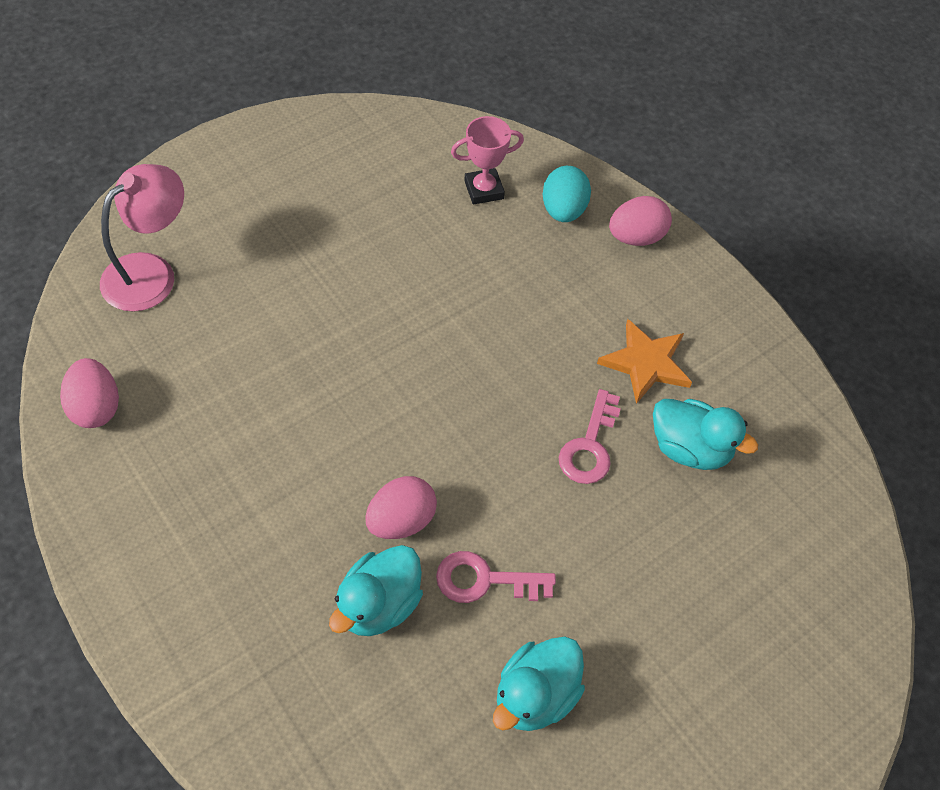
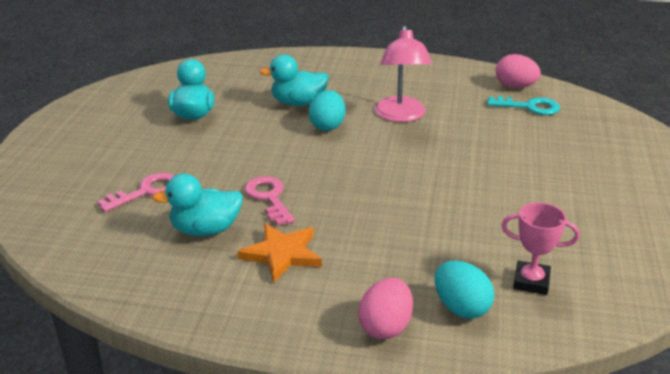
camera: 140 degrees right, 25 degrees down
(146, 361) = (529, 107): none -> turquoise key
(151, 272) = (598, 130): pink lamp -> pink lamp (401, 116)
(379, 605) = (298, 103): turquoise duck -> turquoise duck turned 90 degrees counterclockwise
(401, 521) = (327, 126): pink egg -> turquoise egg
(484, 190) = (531, 282): pink trophy -> pink trophy turned 75 degrees clockwise
(484, 580) = (261, 130): pink key -> pink key (146, 191)

